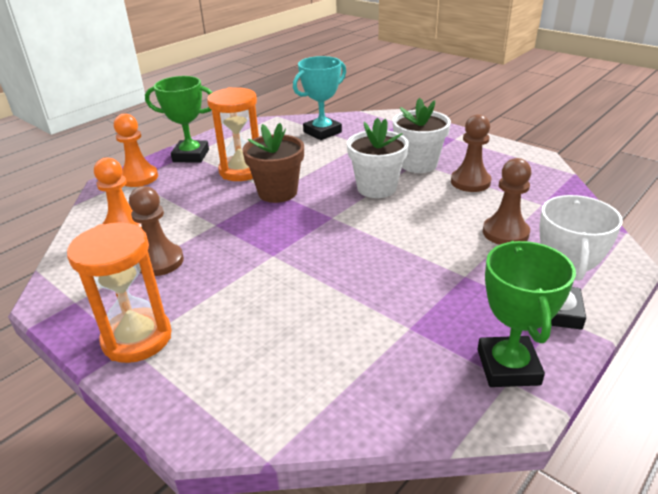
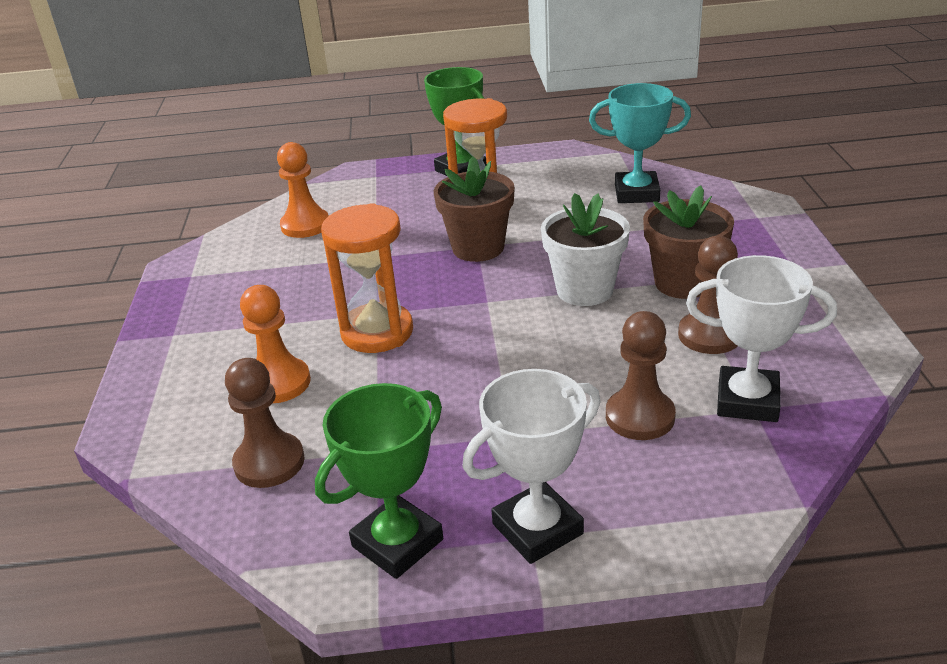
camera: 45 degrees right, 0 degrees up
(137, 338) = (185, 330): orange hourglass -> orange hourglass (377, 332)
(139, 177) = (384, 176): orange pawn -> orange pawn (279, 383)
(160, 261) = (287, 271): brown pawn -> brown pawn (269, 462)
(418, 164) = (683, 283): white flower pot -> brown flower pot
(534, 202) = (747, 401): none -> white trophy

